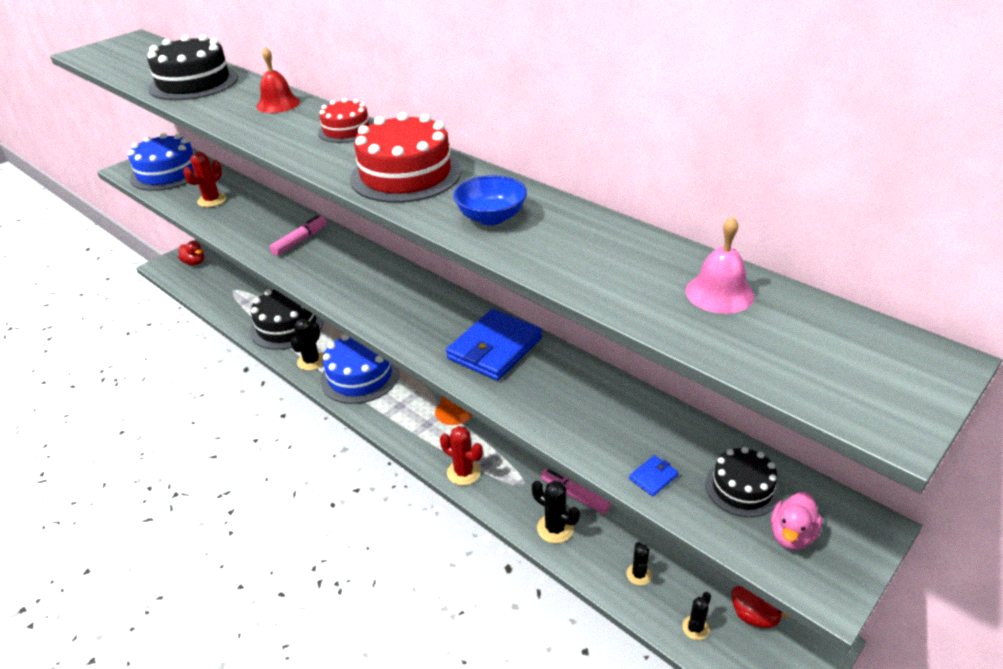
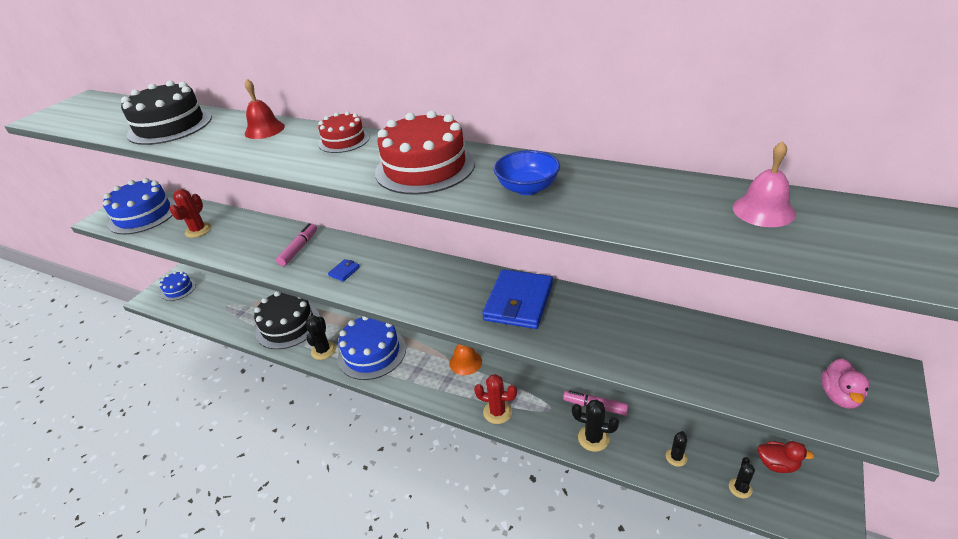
camera: 15 degrees left, 0 degrees up
(194, 262) = (178, 289): red duck -> blue cake
(639, 574) = (676, 457): black cactus -> black cactus turned 45 degrees clockwise
(653, 477) = (708, 378): blue wallet -> blue wallet (344, 271)
(742, 488) = (779, 367): black cake -> none

